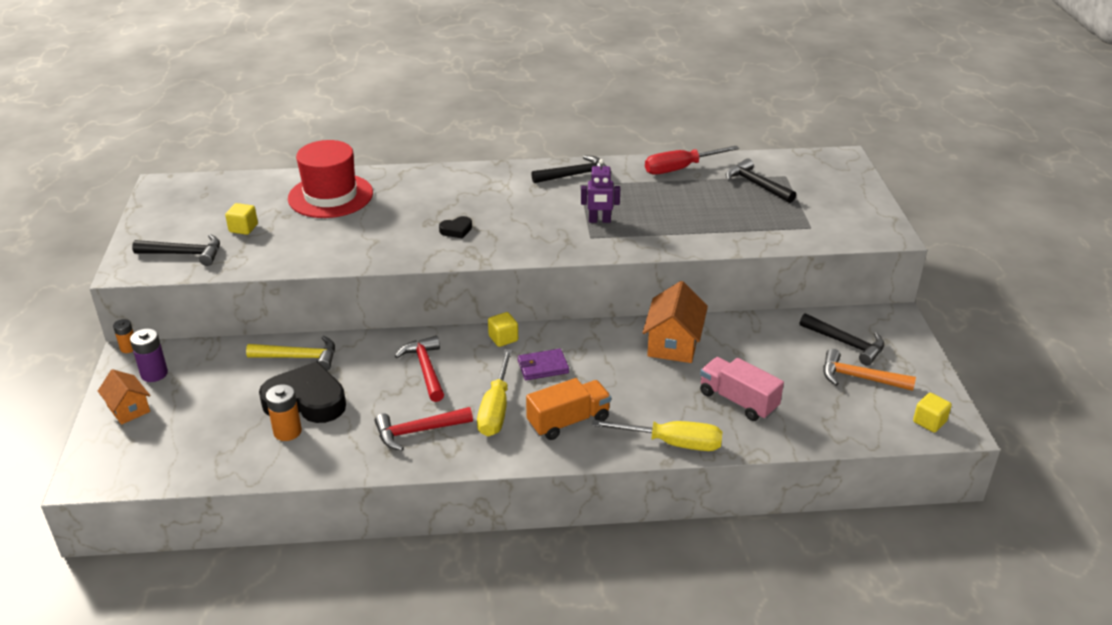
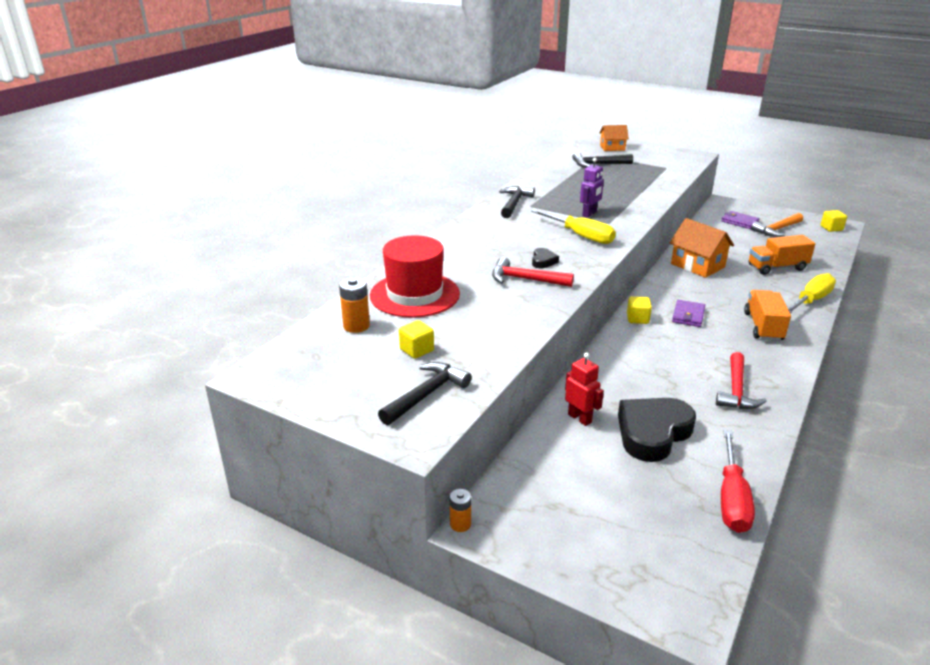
camera: 55 degrees left, 5 degrees down
(128, 409) = (580, 553): orange house -> orange house (612, 148)
(154, 374) = (528, 517): purple battery -> none
(287, 431) = (693, 456): orange battery -> orange battery (356, 326)
(299, 357) = (580, 418): yellow hammer -> red robot
(426, 369) = (651, 362): red hammer -> red hammer (525, 279)
(496, 409) = (729, 349): yellow screwdriver -> yellow screwdriver (581, 236)
(680, 169) = (550, 175): red screwdriver -> red screwdriver (732, 499)
(738, 401) = (777, 267): pink truck -> orange truck
(846, 343) = (739, 222): black hammer -> purple wallet

